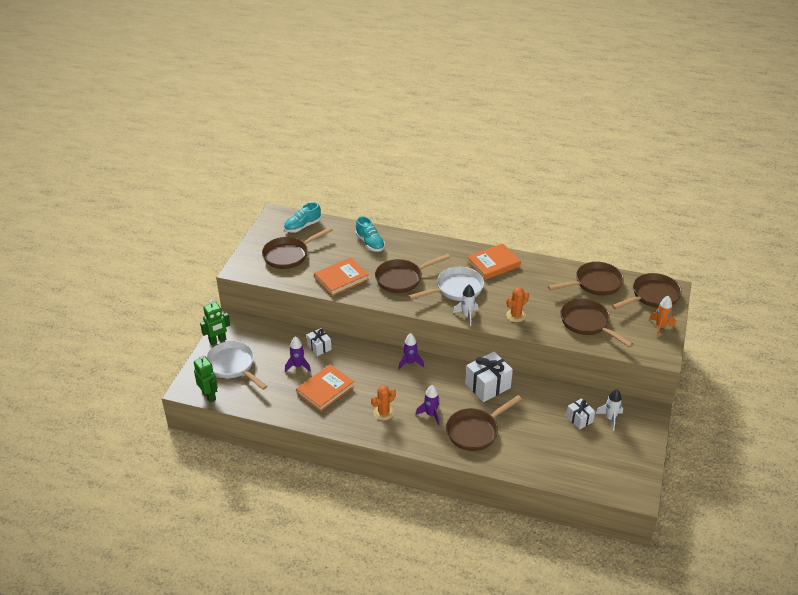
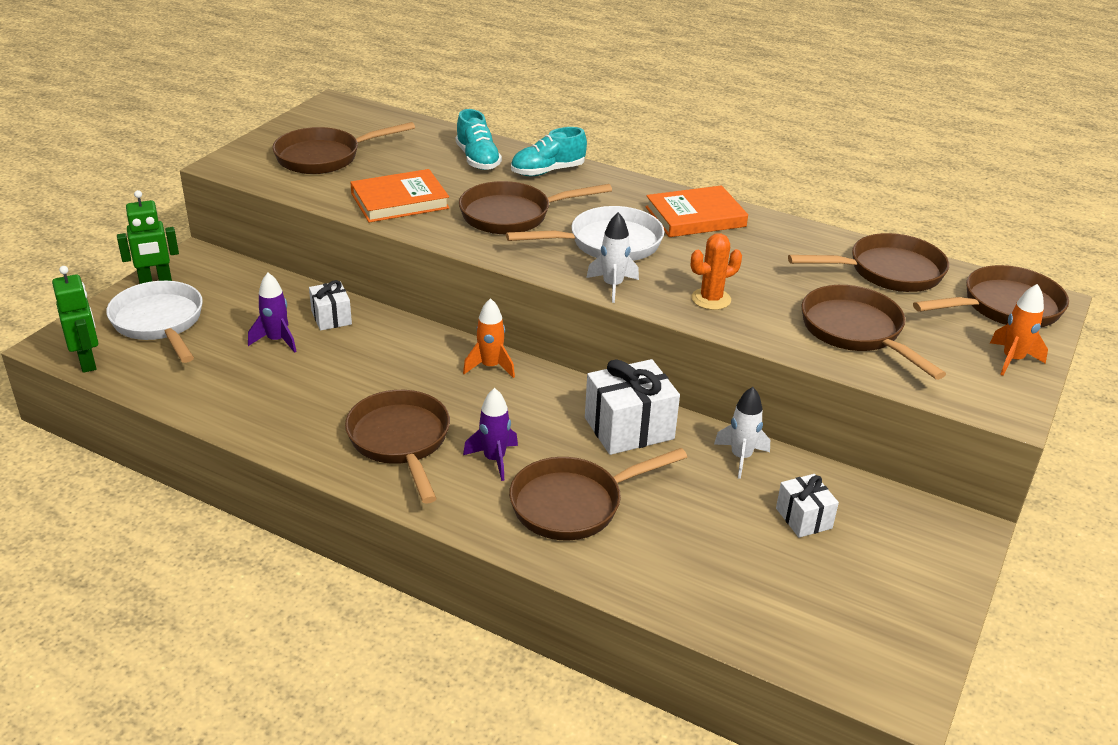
camera: 10 degrees right, 5 degrees down
(302, 226) = (370, 123): turquoise shoe -> turquoise shoe (547, 171)
(325, 390) = (307, 386): orange book -> none
(383, 413) = (401, 441): orange cactus -> brown pan
(410, 362) = (490, 367): purple rocket -> orange rocket
(610, 418) = (872, 528): white rocket -> white rocket (741, 457)

